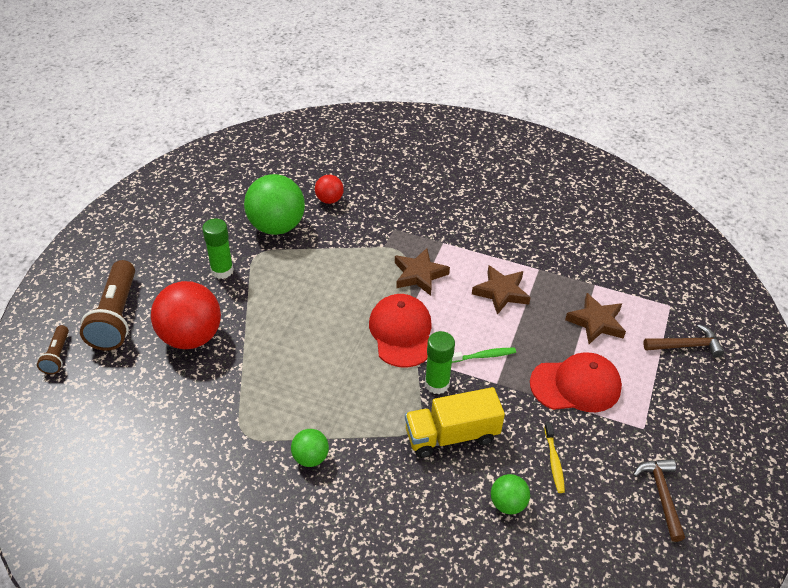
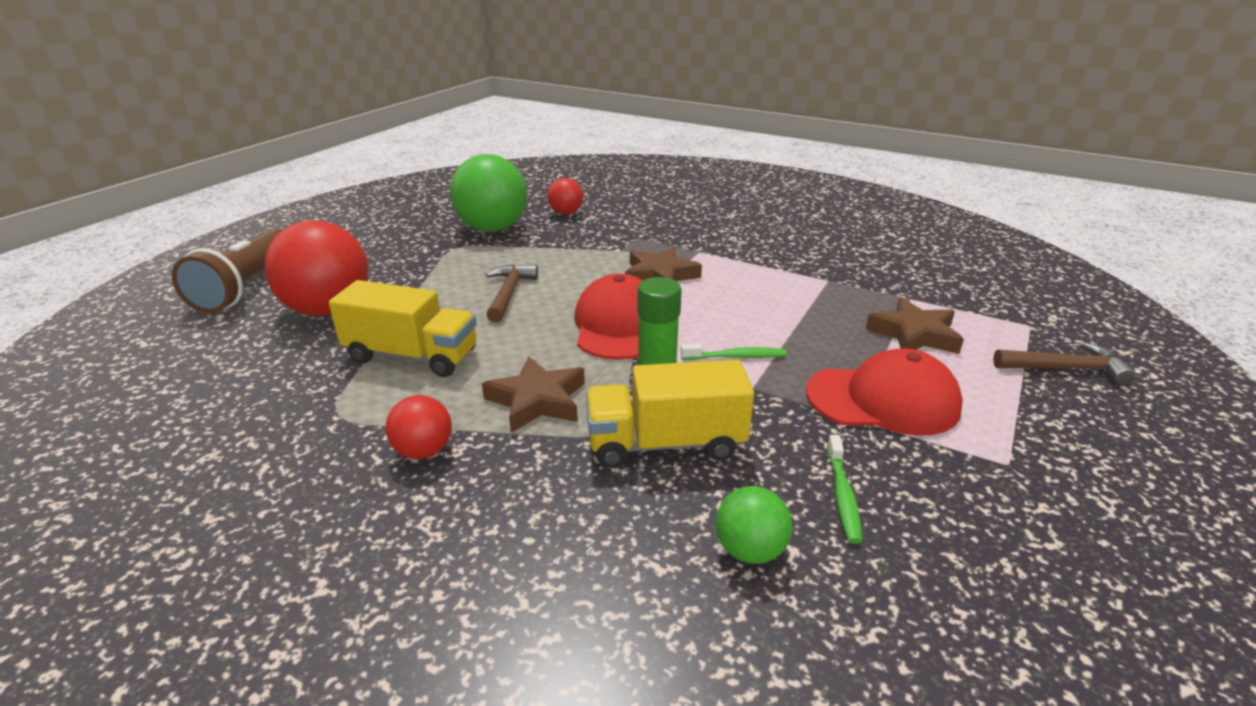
camera: 10 degrees right, 15 degrees down
(57, 356) = (144, 315): brown flashlight -> none
(222, 270) = (405, 258): green glue stick -> none
(270, 377) = (412, 356): none -> yellow truck
(310, 457) = (424, 451): green ball -> red ball
(501, 292) = (772, 297): brown star -> brown star (537, 400)
(554, 461) = (842, 495): yellow toothbrush -> green toothbrush
(661, 495) = (1060, 568): brown hammer -> brown hammer (509, 293)

